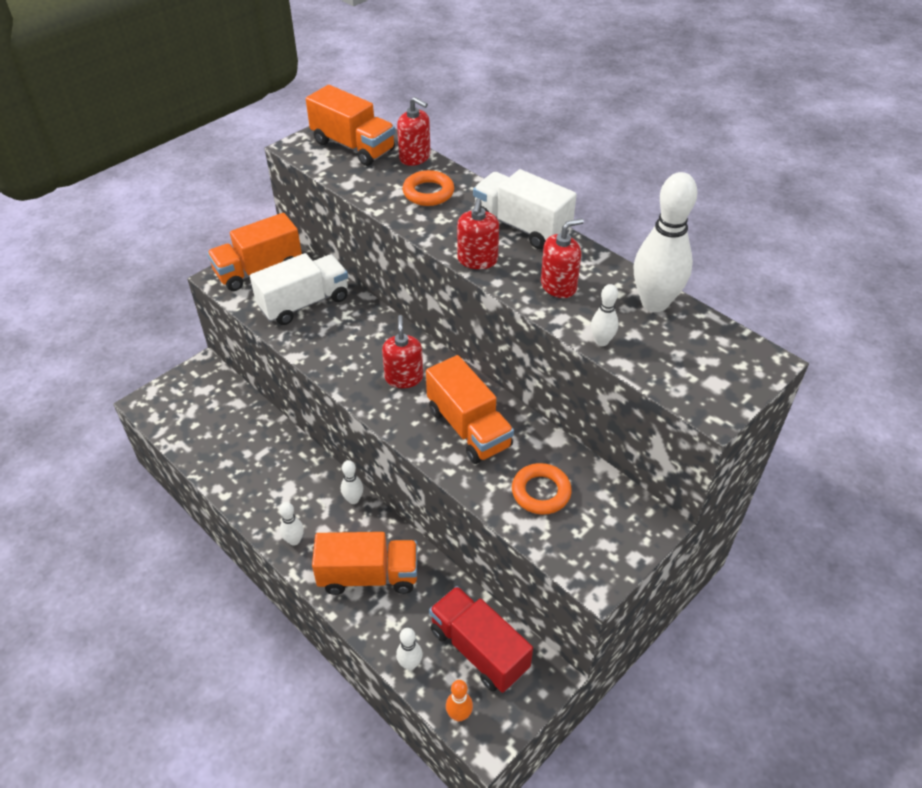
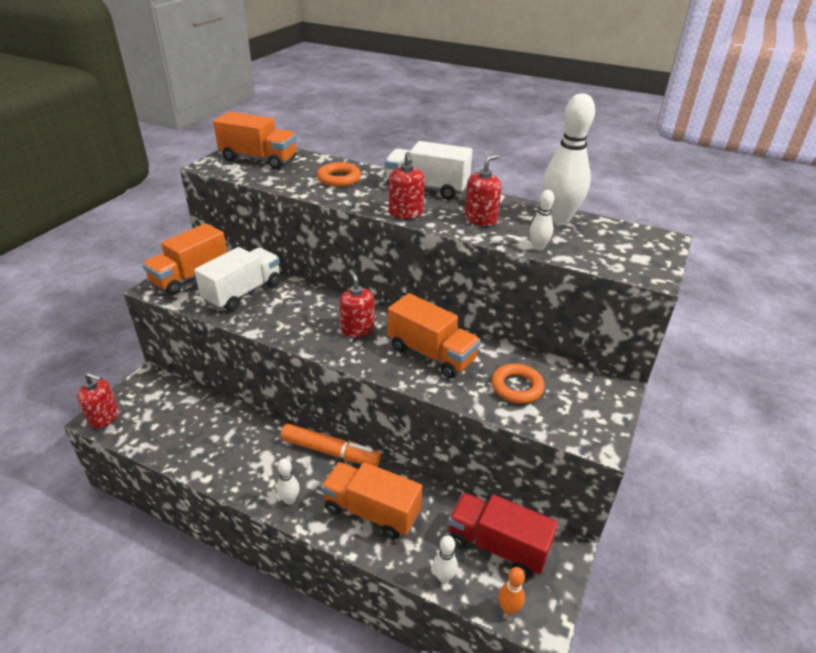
camera: 20 degrees left, 10 degrees down
(353, 499) = (330, 451): white bowling pin -> orange marker
(368, 576) = (371, 511): orange truck -> orange truck turned 135 degrees counterclockwise
(415, 157) = (314, 160): red soap dispenser -> red soap dispenser (104, 417)

